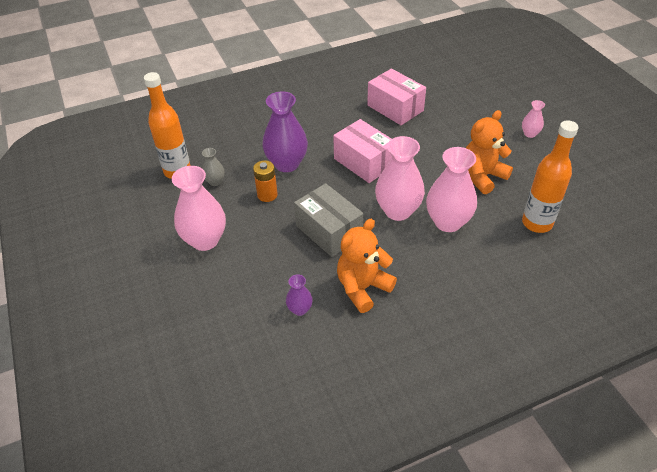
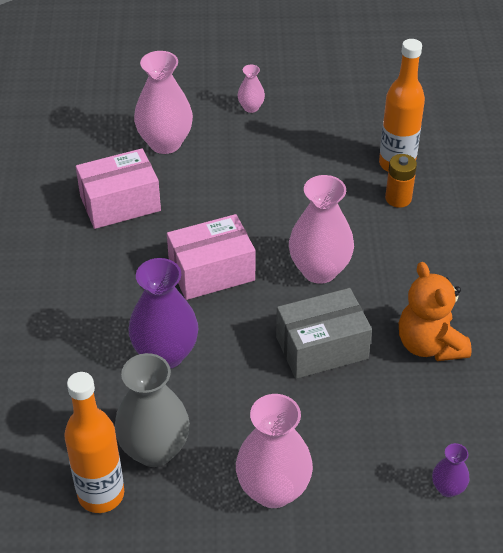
camera: 70 degrees left, 0 degrees up
(215, 181) = (154, 450): grey vase -> grey vase, size x2.05
(267, 195) = (218, 394): orange battery -> orange battery (398, 198)
(300, 309) = (439, 415): purple vase -> purple vase (448, 488)
(448, 222) = (360, 233): pink vase -> pink vase (165, 143)
(482, 176) = (300, 175): orange teddy bear -> none

